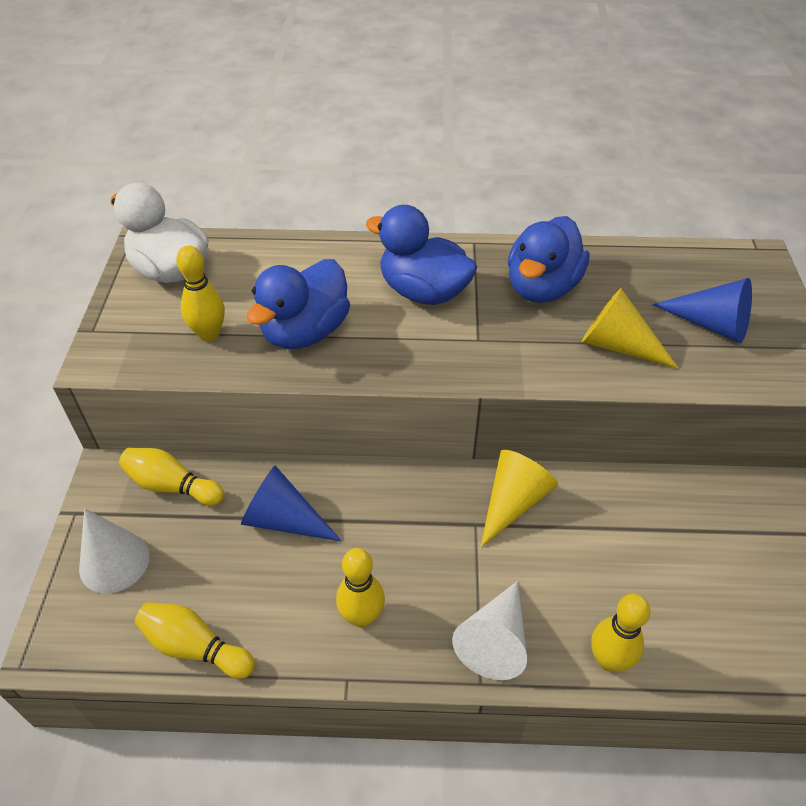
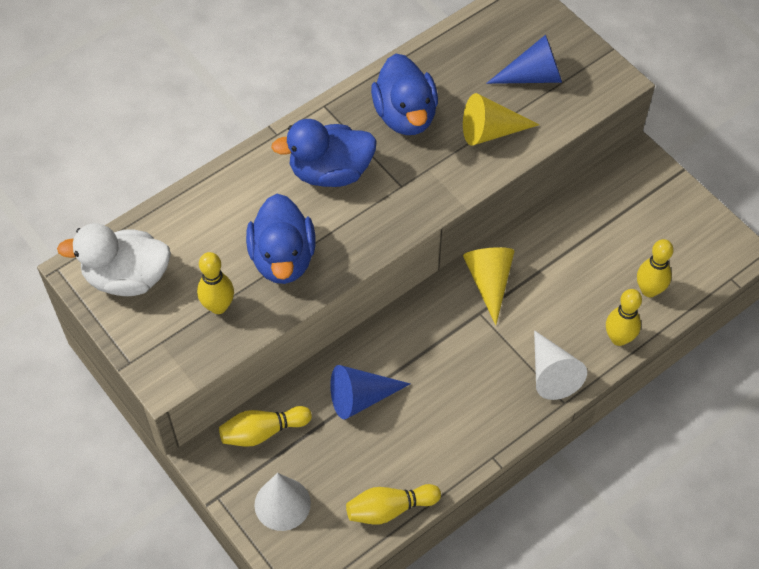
camera: 40 degrees left, 10 degrees up
(362, 616) = (467, 417): yellow bowling pin -> yellow bowling pin (649, 290)

